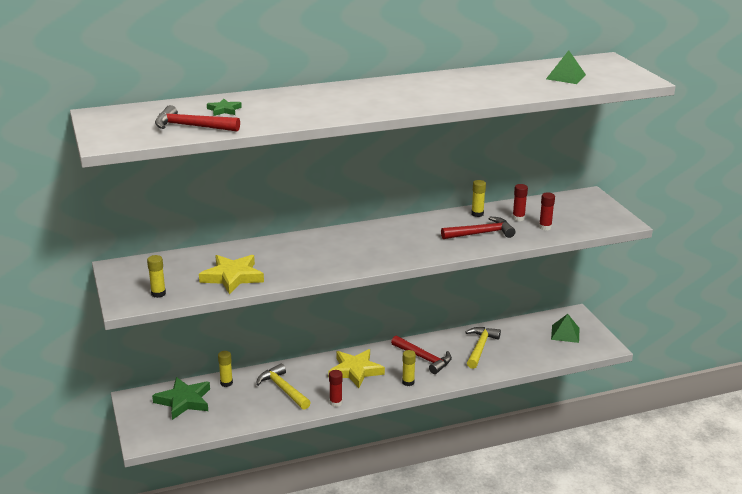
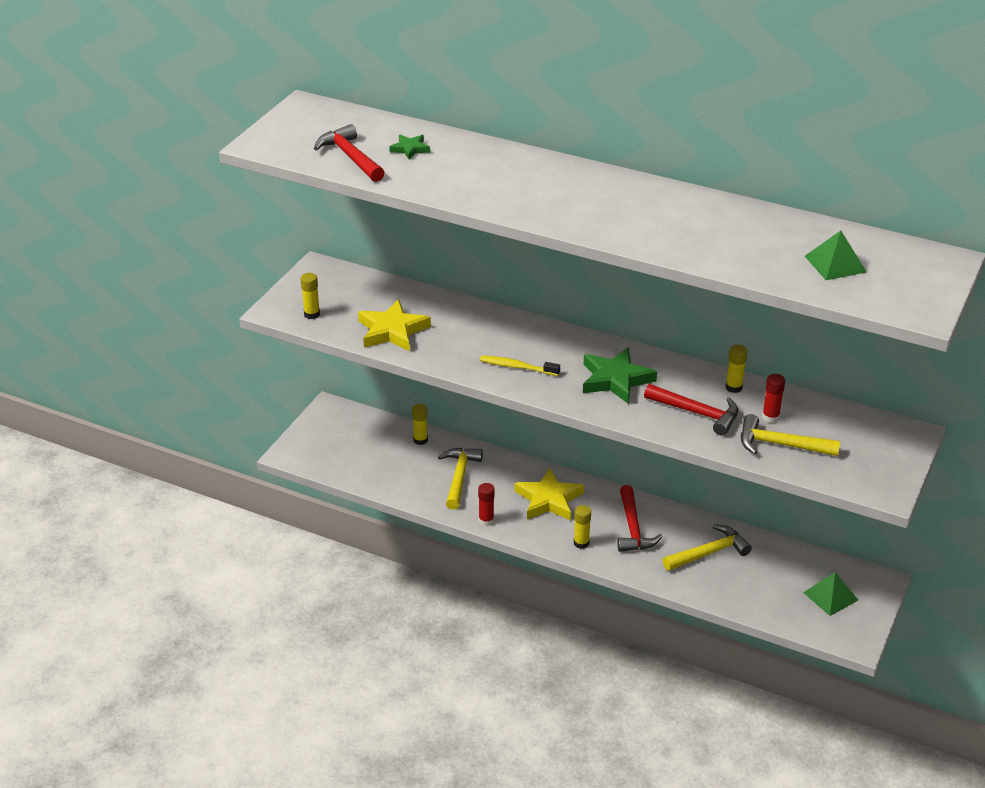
camera: 45 degrees right, 10 degrees up
(184, 401) = (365, 436): green star -> green star (615, 379)
(346, 259) = (517, 367): none -> yellow toothbrush
(545, 227) = (781, 445): red glue stick -> yellow hammer

